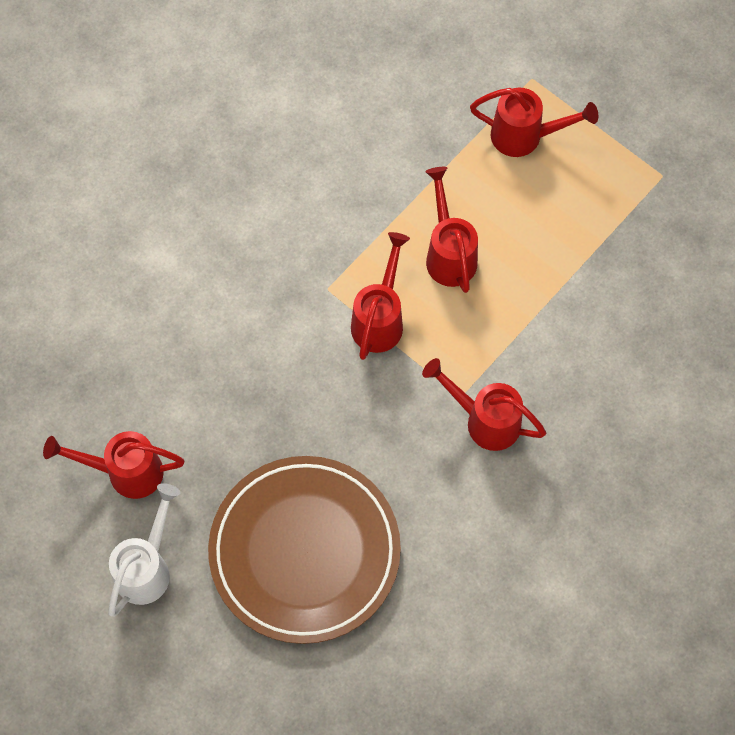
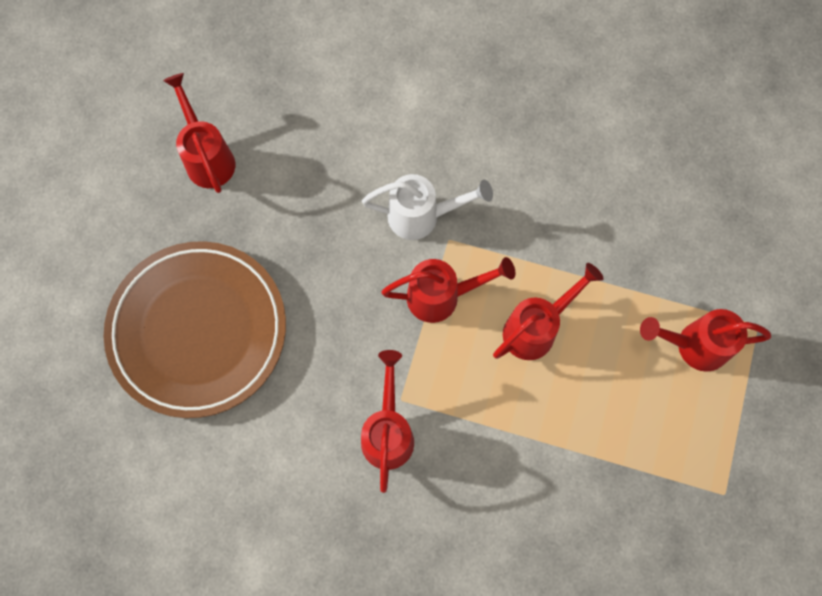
camera: 65 degrees right, 5 degrees up
(147, 567) = (133, 212): white watering can -> white watering can (422, 216)
(525, 136) = (693, 345): red watering can -> red watering can turned 105 degrees clockwise

